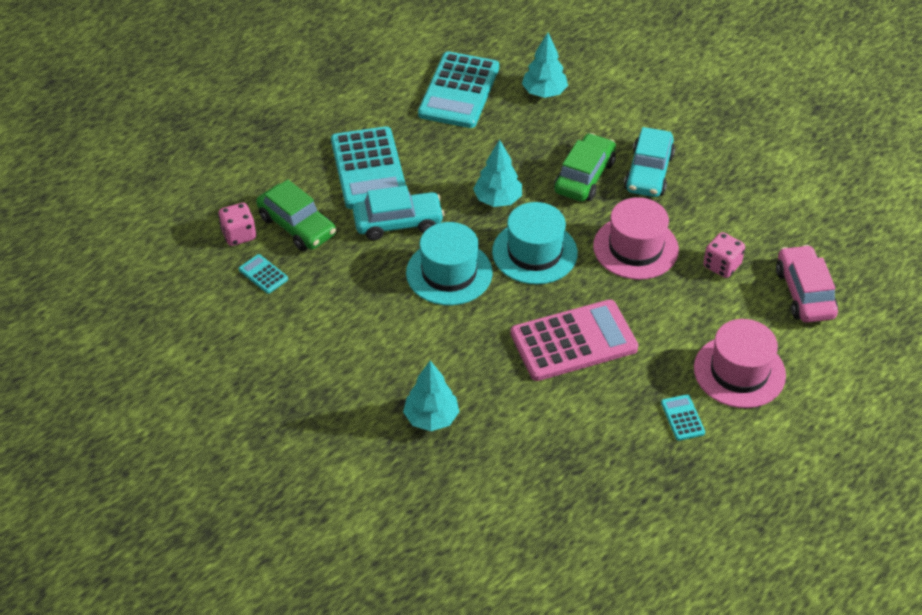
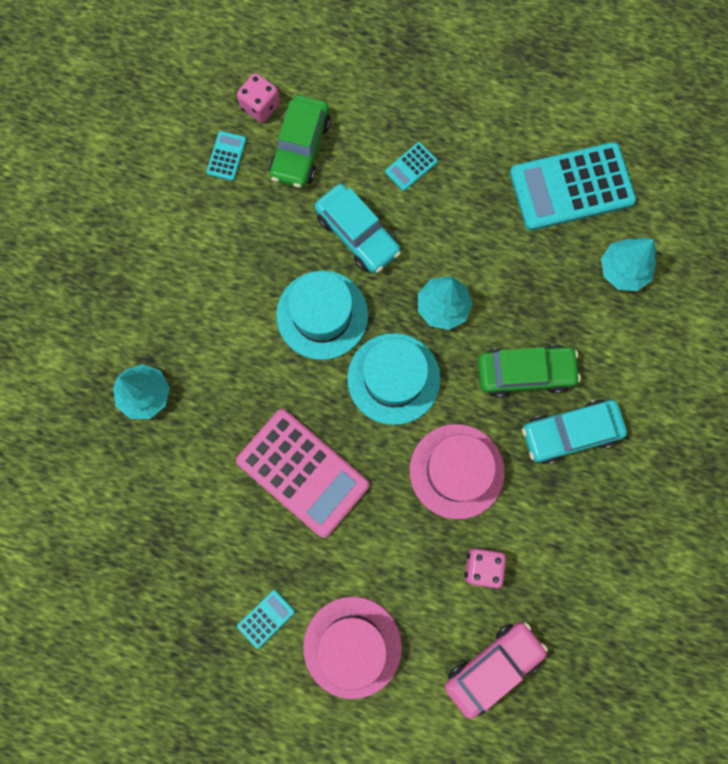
camera: 60 degrees right, 30 degrees up
(369, 169) = (411, 167): turquoise calculator -> turquoise calculator, size x0.42

